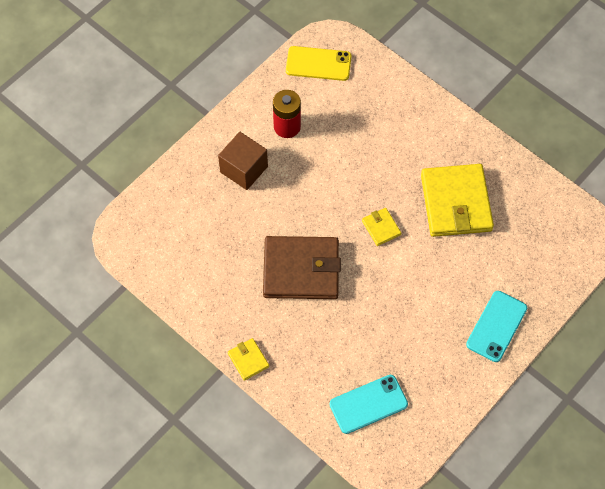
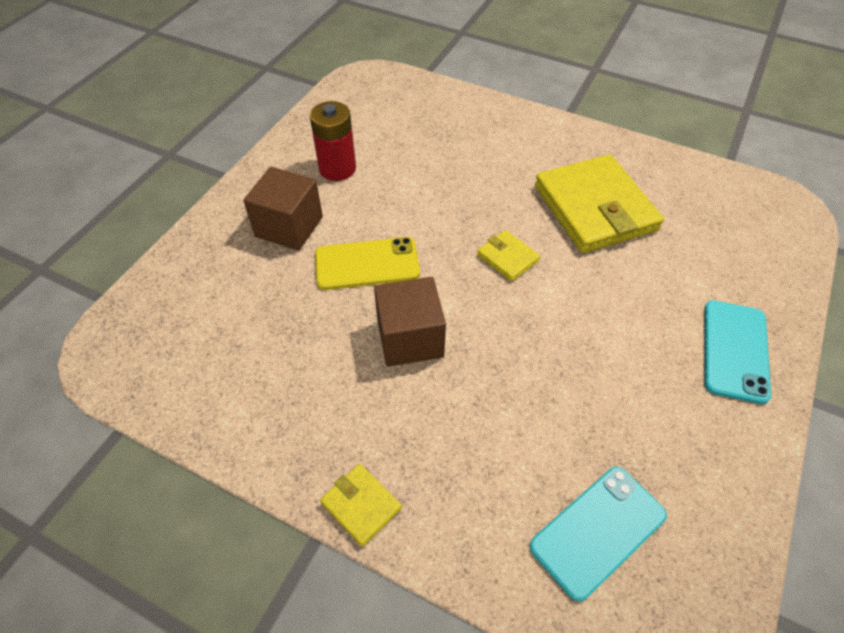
camera: 15 degrees left, 10 degrees down
(301, 270) = (410, 338): brown wallet -> brown cube
(318, 64) = (359, 100): yellow phone -> yellow phone (367, 264)

